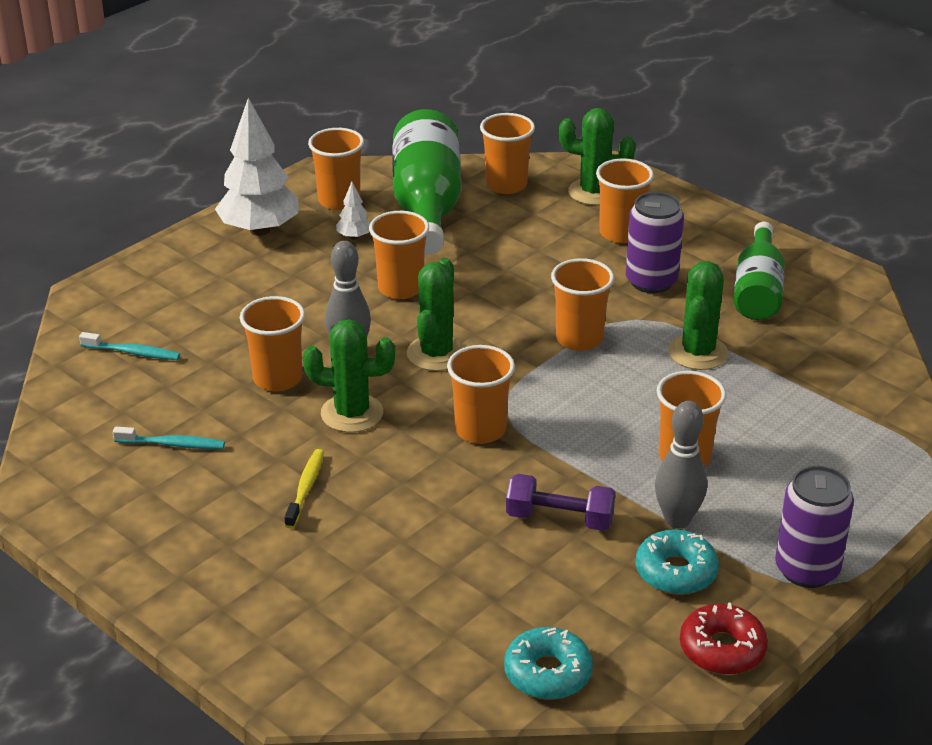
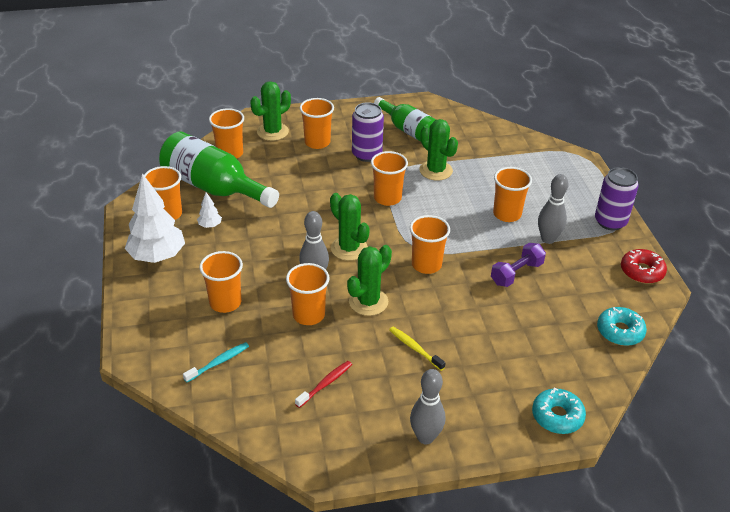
camera: 55 degrees left, 5 degrees up
(156, 563) = (425, 437): none -> grey bowling pin
(173, 444) = (325, 384): turquoise toothbrush -> red toothbrush
(400, 288) = (278, 232): orange cup -> orange cup (225, 302)
(676, 572) = (582, 258): turquoise donut -> turquoise donut (557, 416)

